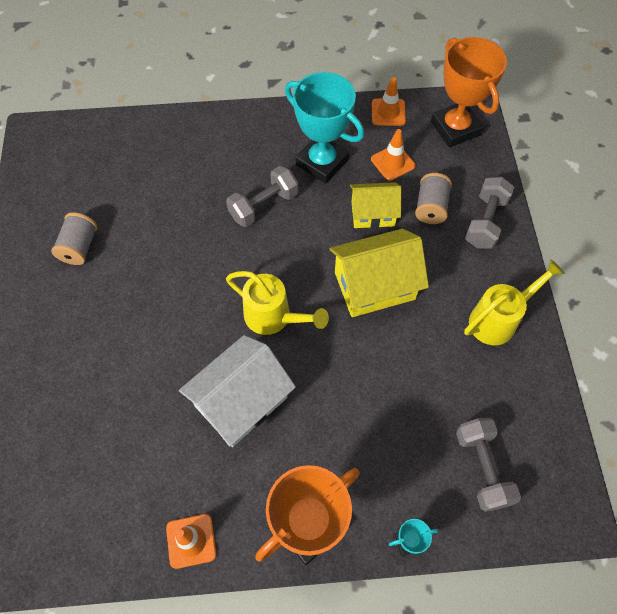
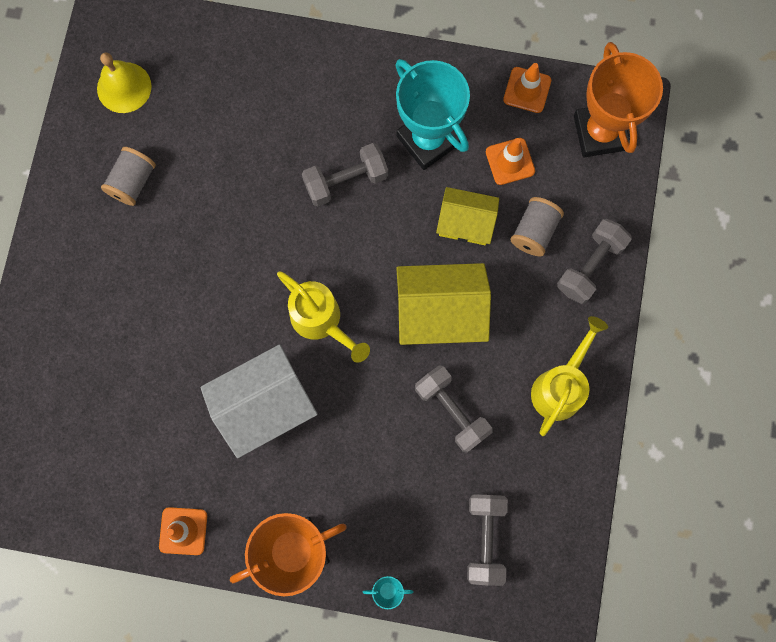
camera: 15 degrees right, 15 degrees up
(58, 179) = (124, 87): none -> yellow bell
(412, 363) = (451, 411): none -> grey dumbbell
(498, 320) = (560, 387): yellow watering can -> yellow watering can turned 45 degrees counterclockwise

